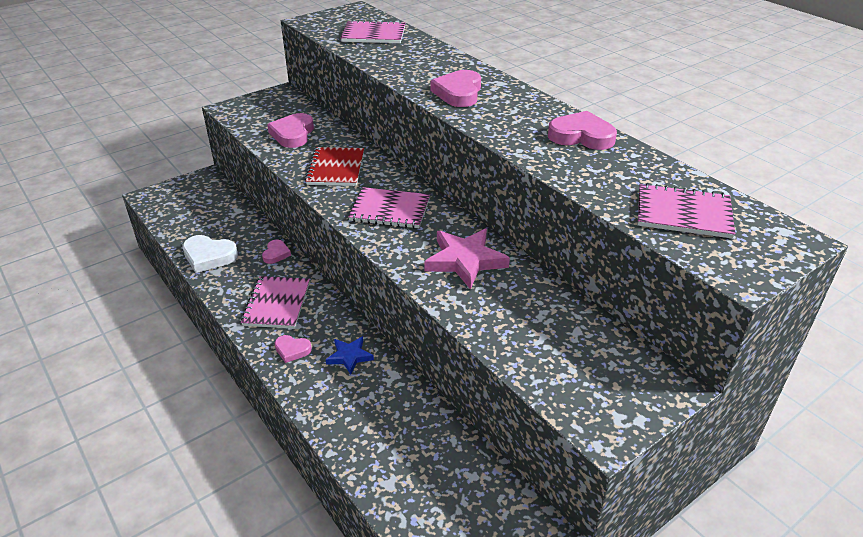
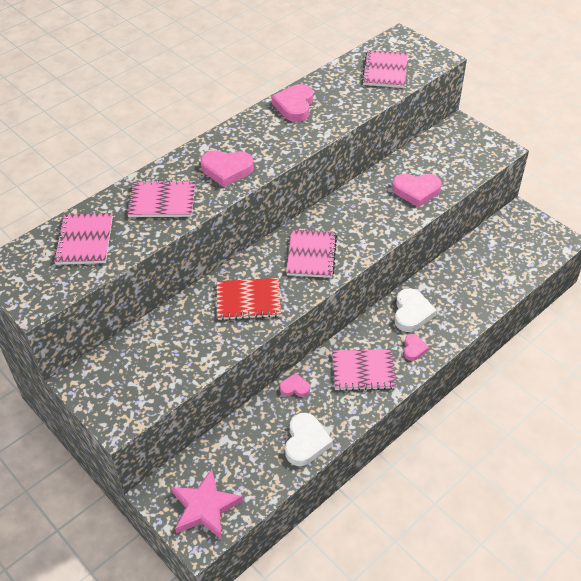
camera: 95 degrees left, 10 degrees up
(293, 134) = (182, 347): pink heart -> pink heart (416, 191)
(349, 356) = (412, 313): blue star -> white heart
(417, 63) = (162, 201): none -> pink notebook
(465, 261) = (369, 208): pink star -> pink star (205, 507)

